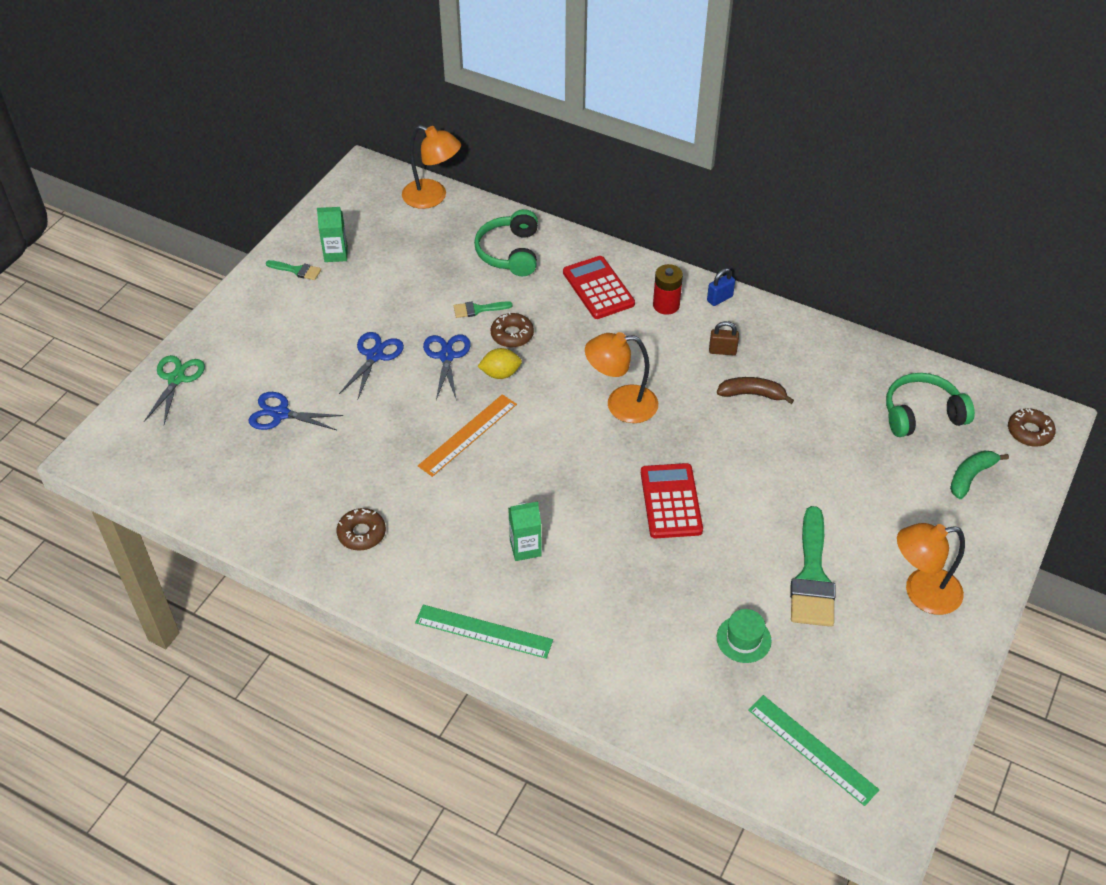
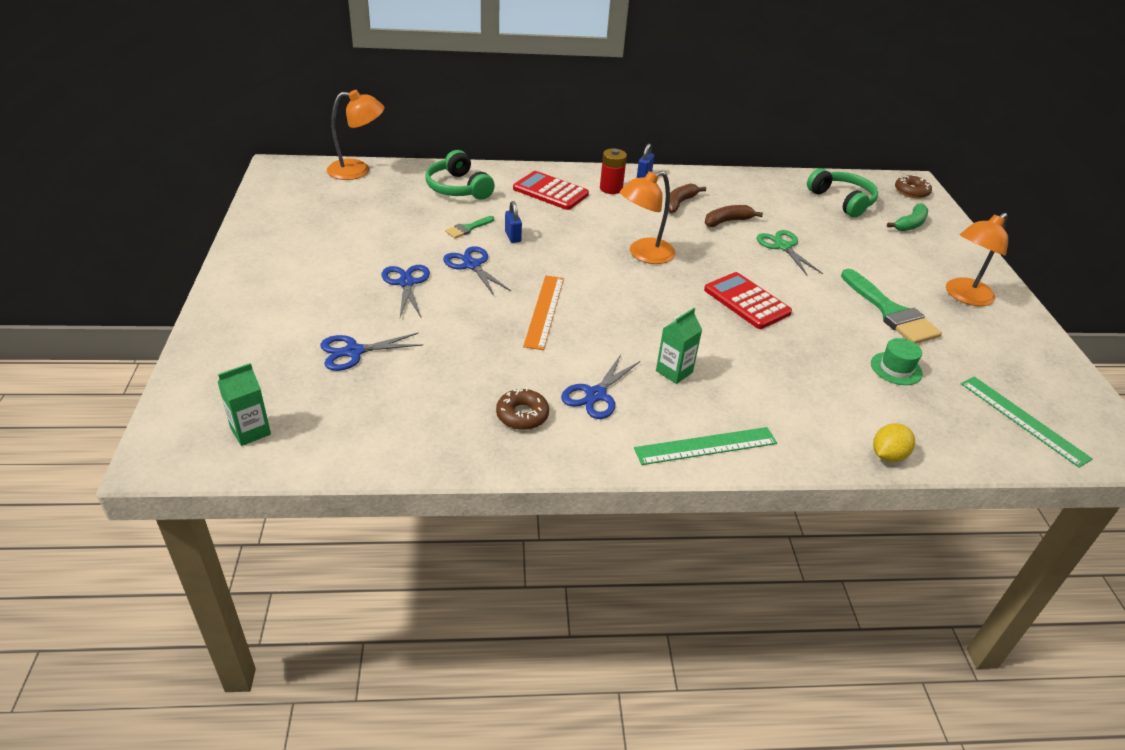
camera: 35 degrees left, 10 degrees down
(176, 379) = (214, 359): green scissors -> green scissors (783, 246)
(297, 270) = (274, 245): green brush -> none
(336, 254) = (302, 225): green carton -> green carton (250, 431)
(437, 541) = (596, 395): none -> blue scissors
(500, 373) = (529, 263): yellow lemon -> yellow lemon (888, 455)
(512, 335) = (513, 236): brown donut -> blue padlock
(722, 351) = (679, 203): brown padlock -> brown banana
(812, 749) = (1023, 420): green ruler -> green ruler turned 45 degrees clockwise
(922, 414) = (842, 201): green headphones -> green headphones turned 105 degrees clockwise
(970, 477) = (910, 224): green banana -> green banana turned 150 degrees counterclockwise

